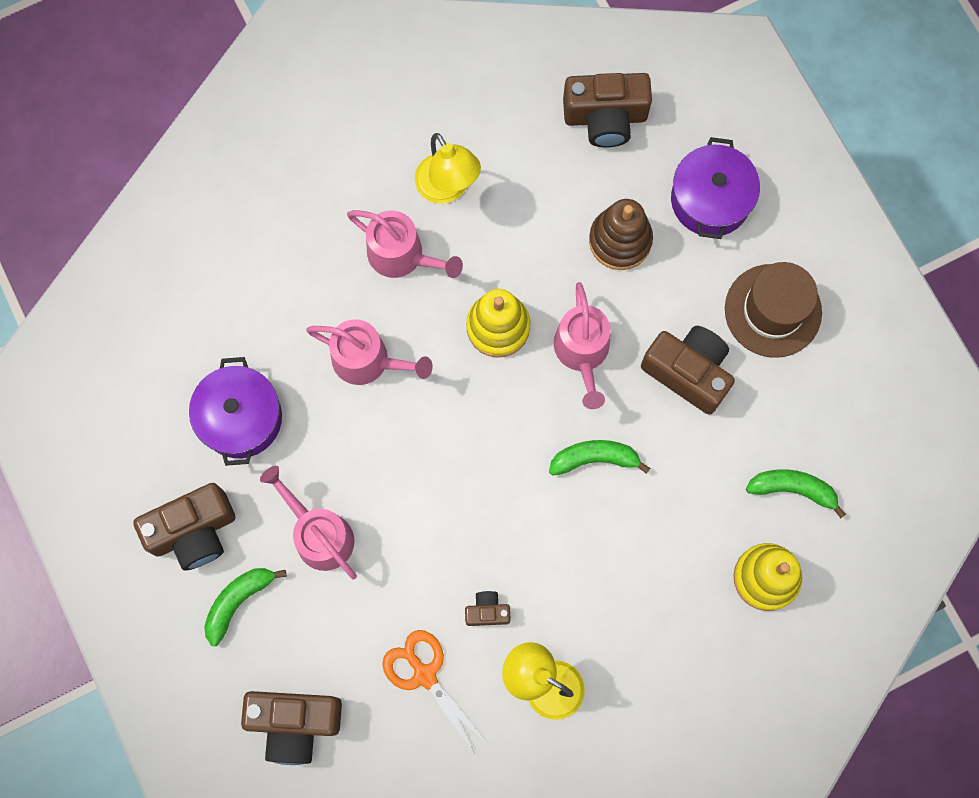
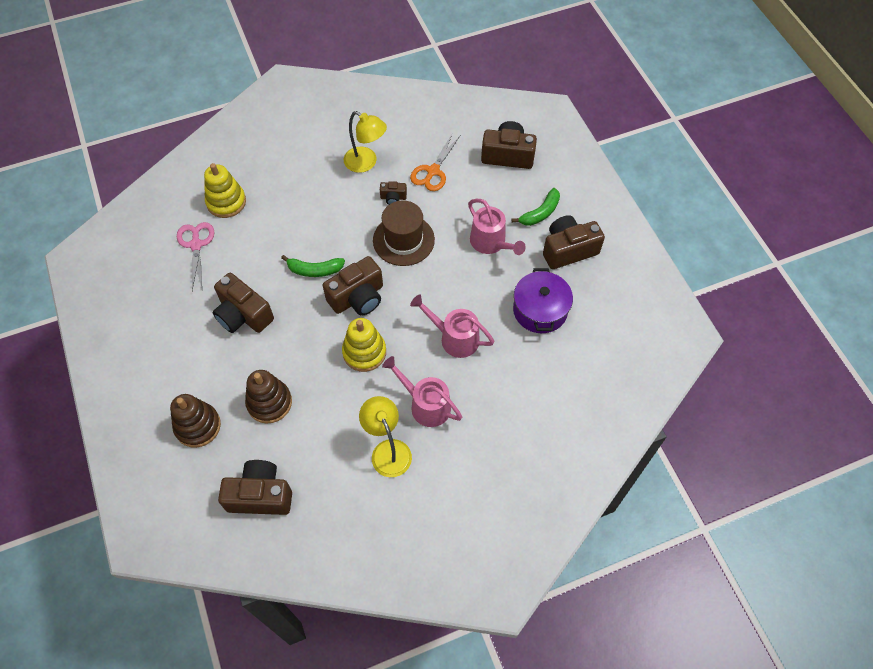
camera: 175 degrees left, 15 degrees down
(424, 675) = (433, 171): orange scissors -> orange scissors turned 60 degrees clockwise
(520, 416) = (358, 297): none -> brown camera
(582, 353) = (310, 331): pink watering can -> none
(710, 199) = (198, 426): purple pot -> brown stacking toy
(773, 310) = (176, 348): brown hat -> brown hat (403, 240)
(793, 489) = (196, 245): green banana -> pink scissors

